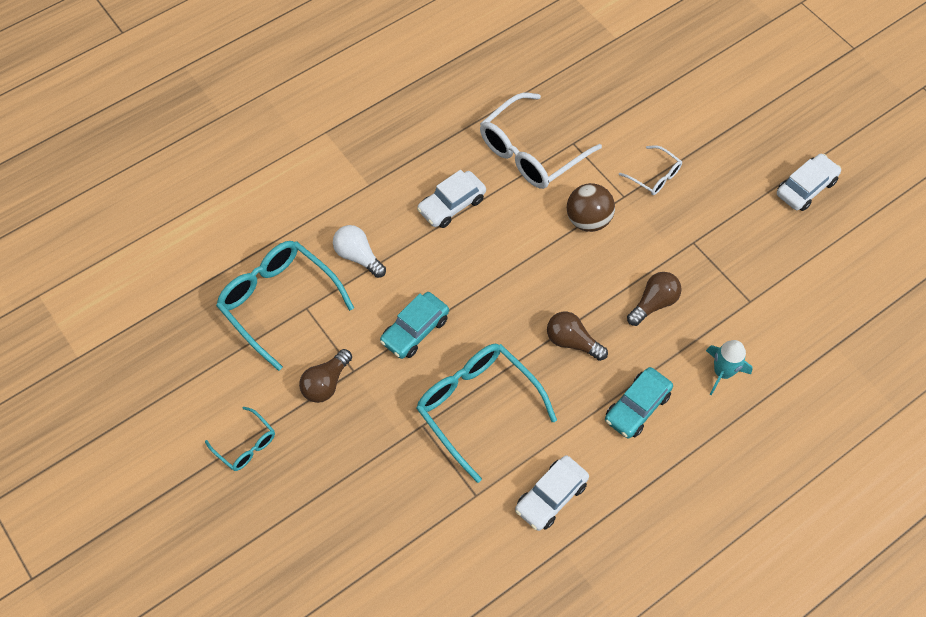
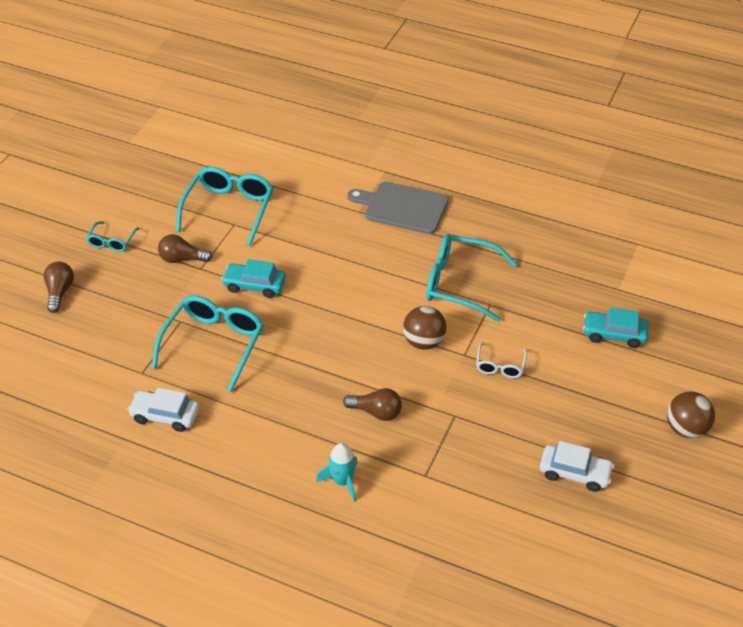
camera: 60 degrees right, 15 degrees down
(358, 256) = (294, 231): white light bulb -> none
(391, 144) = (402, 207): none -> grey cutting board
(451, 205) = (375, 260): white car -> none
(532, 151) = (461, 284): white glasses -> turquoise glasses
(572, 342) = (305, 375): brown light bulb -> brown light bulb (60, 292)
(637, 407) = (273, 438): turquoise car -> turquoise car (614, 334)
(800, 84) = (686, 428): none -> brown ball

